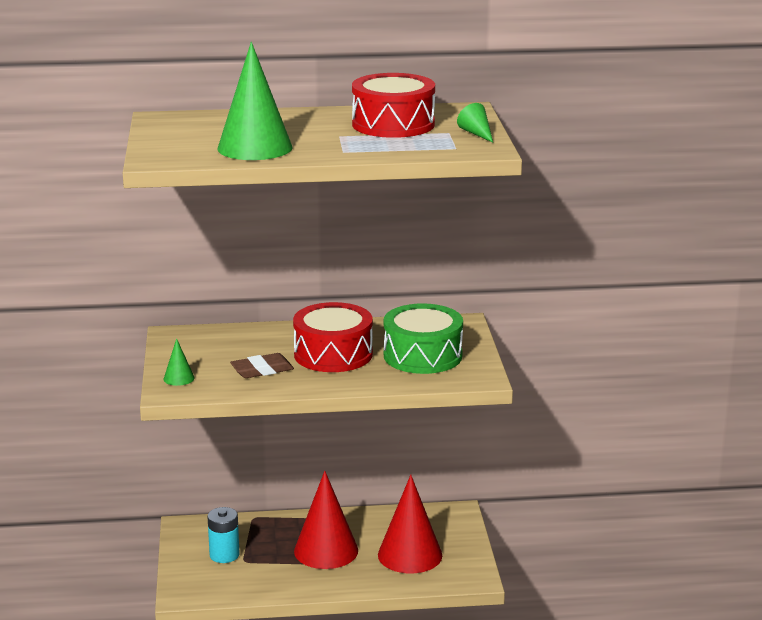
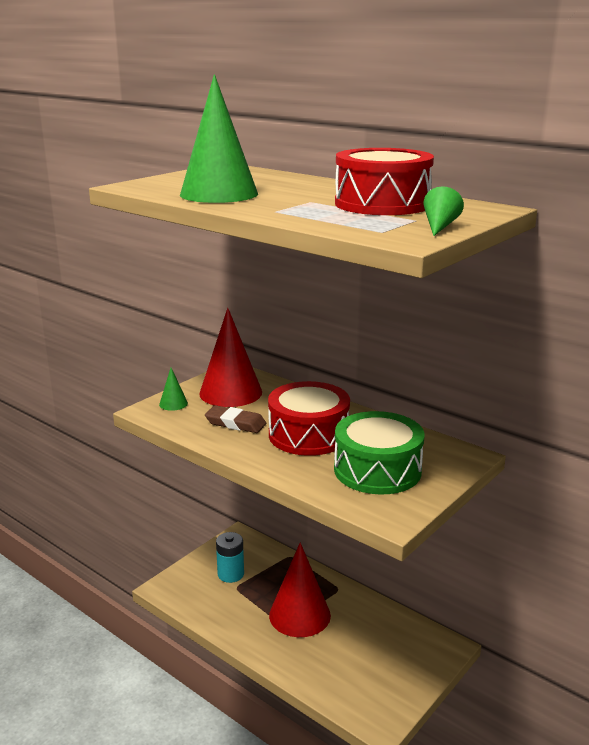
camera: 45 degrees right, 0 degrees up
(410, 555) = (355, 661): red cone -> red cone (230, 392)

